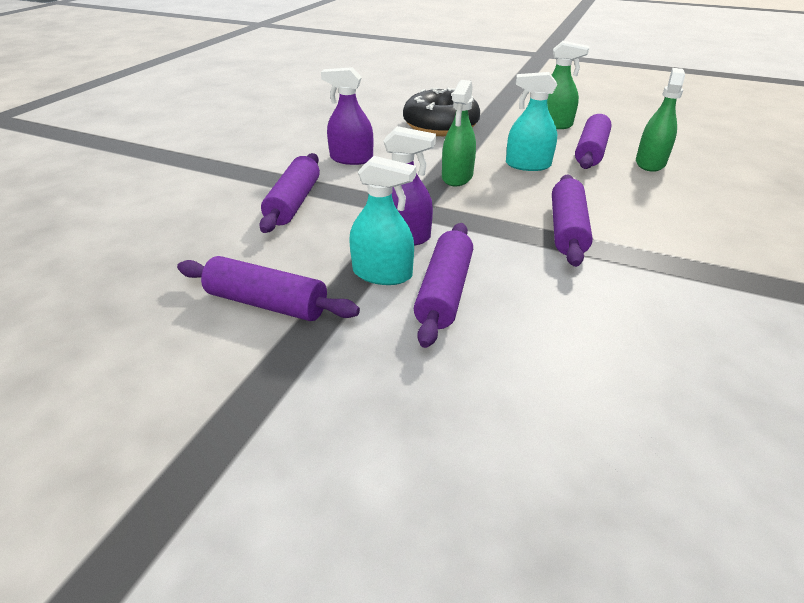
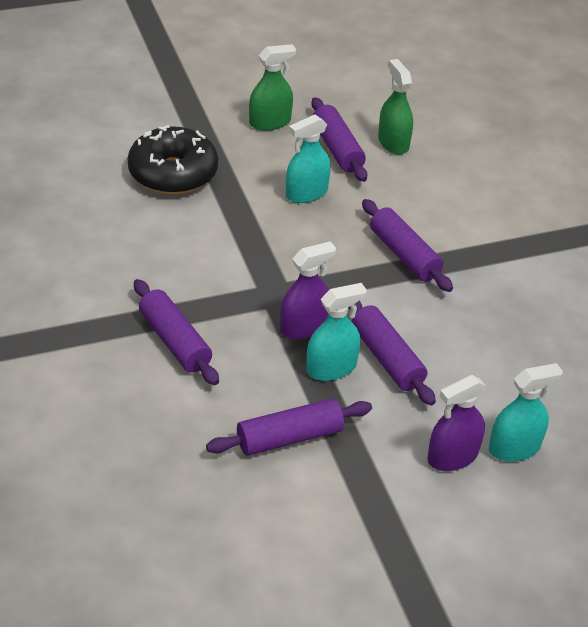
camera: 45 degrees left, 5 degrees up
(351, 159) = (150, 263): purple spray bottle -> purple spray bottle (452, 456)
(457, 177) = (268, 238): green spray bottle -> none
(479, 456) = (514, 447): none -> turquoise spray bottle

